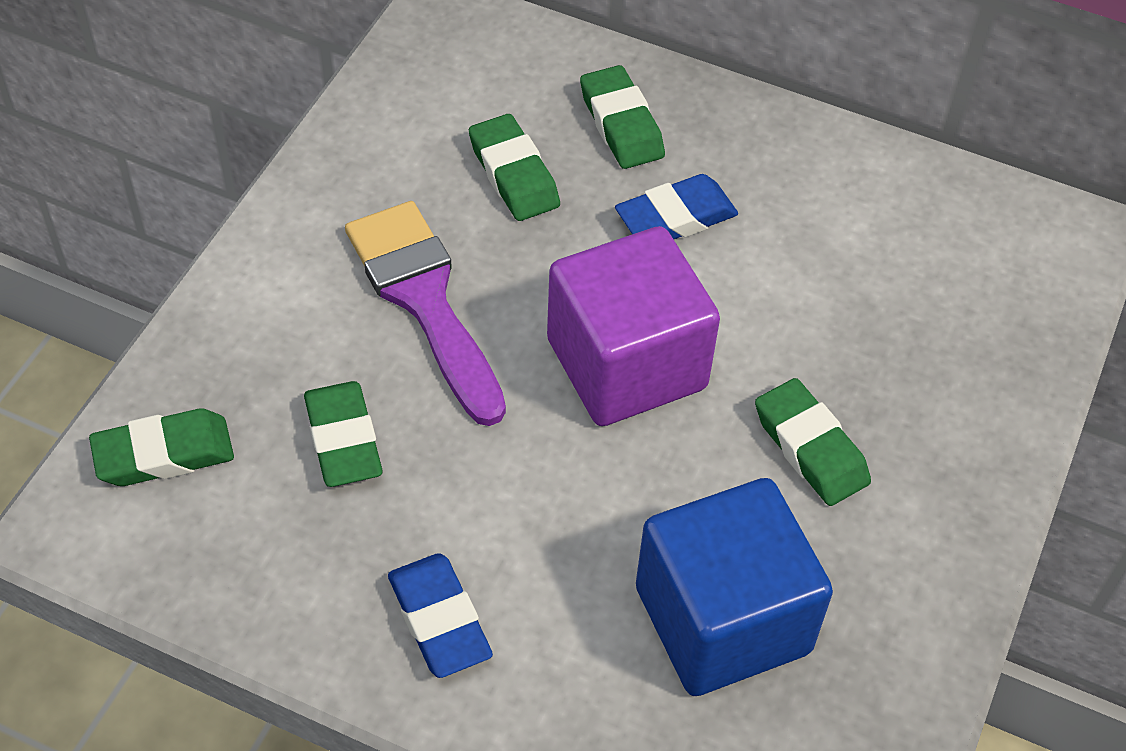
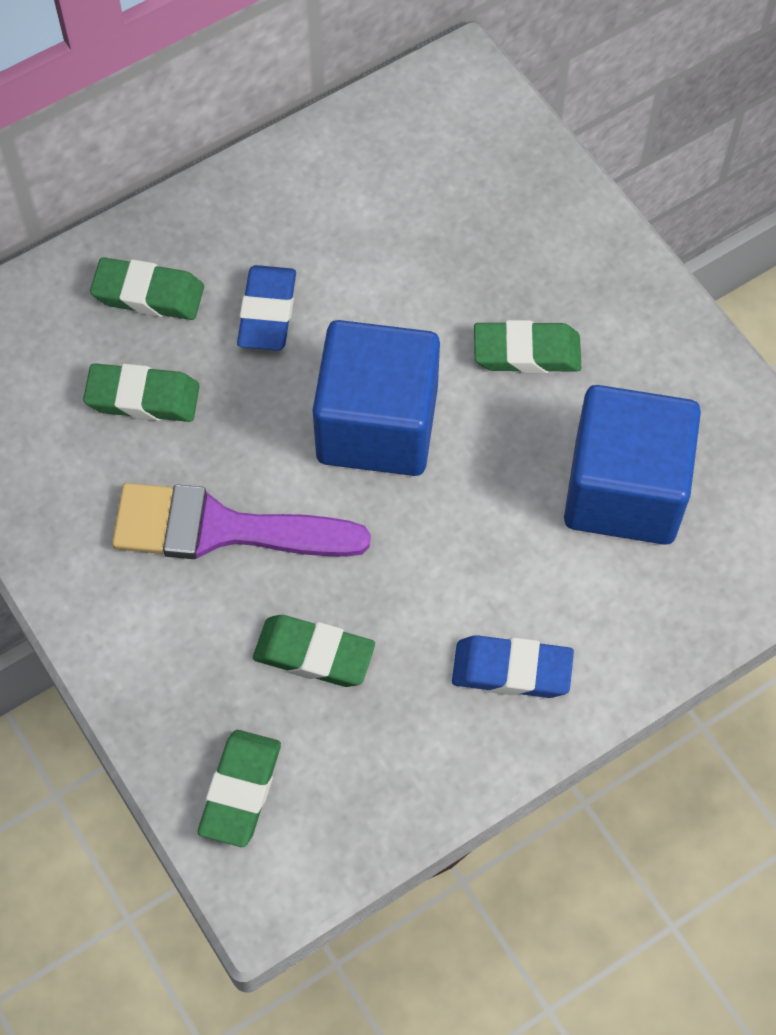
camera: 55 degrees left, 10 degrees up
(626, 364) = (377, 425): purple cube -> blue cube

